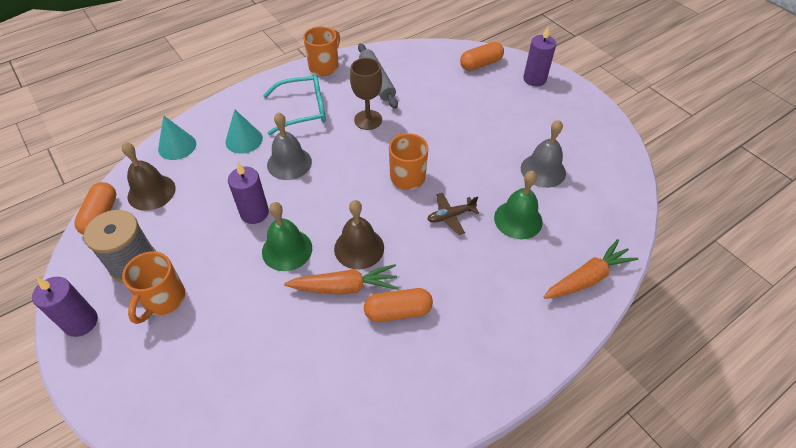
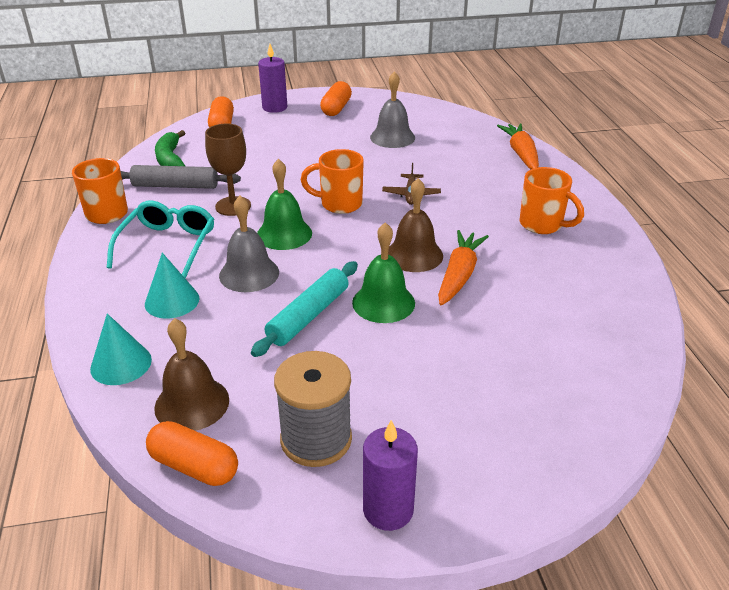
camera: 65 degrees left, 15 degrees down
(163, 300) = (397, 418): orange mug -> orange mug (542, 225)
(254, 213) = (308, 316): purple candle -> turquoise rolling pin
(398, 311) = (506, 251): orange capsule -> orange capsule (336, 108)
(410, 62) = (170, 159): none -> green banana
(518, 219) = (440, 164): green bell -> green bell (284, 234)

